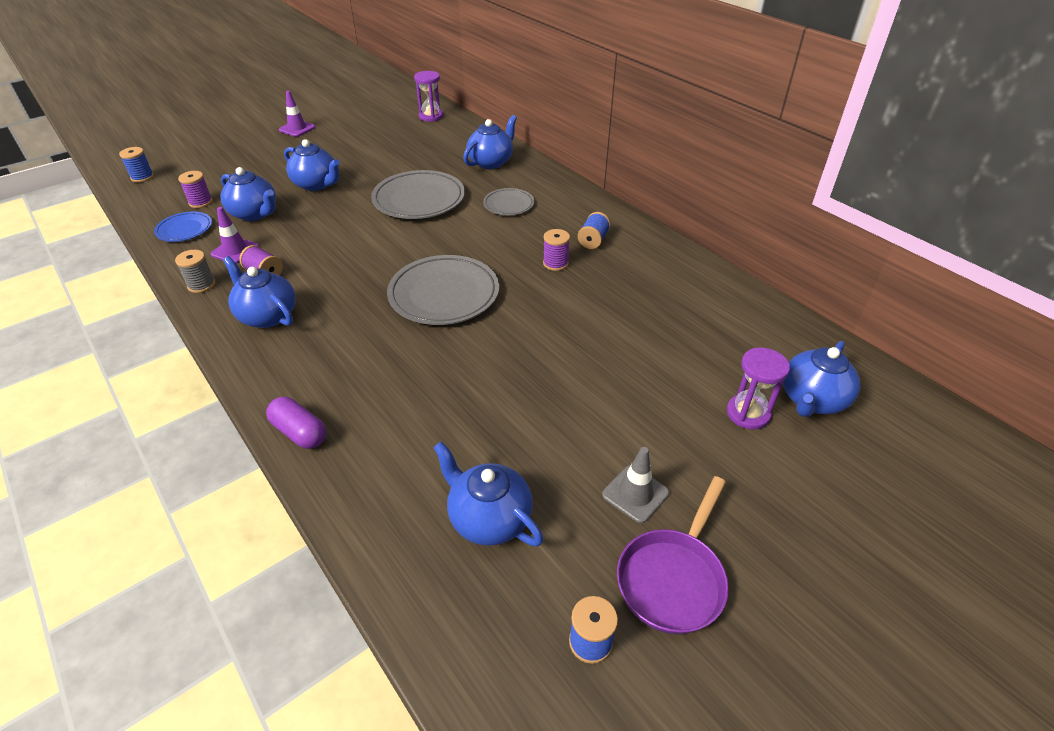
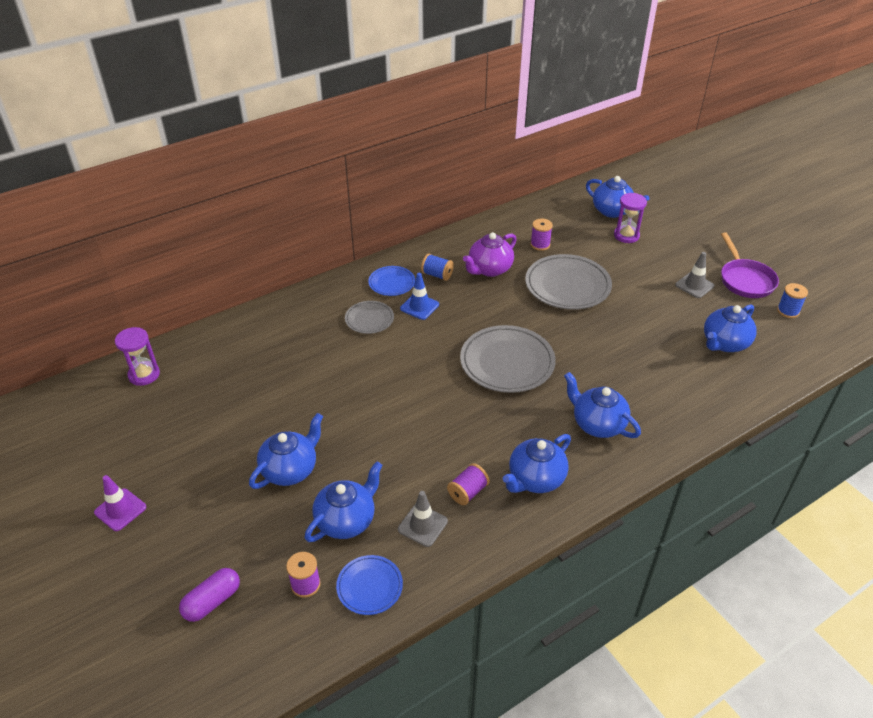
camera: 85 degrees left, 0 degrees up
(142, 177) = (211, 680): blue spool -> none
(201, 285) = (484, 543): grey spool -> none
(235, 251) = (422, 525): purple traffic cone -> grey traffic cone
(300, 432) = (672, 438): purple capsule -> purple capsule (212, 601)
(419, 199) = (345, 381): grey plate -> grey plate (567, 286)
(491, 162) = (281, 328): blue teapot -> blue teapot (597, 424)
(534, 232) = (419, 306): none -> blue traffic cone
(555, 263) = (468, 298): purple spool -> purple spool (540, 245)
(570, 213) = (392, 283): none -> blue plate
(615, 277) = (489, 269): none -> purple teapot
(673, 578) = (745, 280): purple pan -> purple pan turned 45 degrees clockwise

